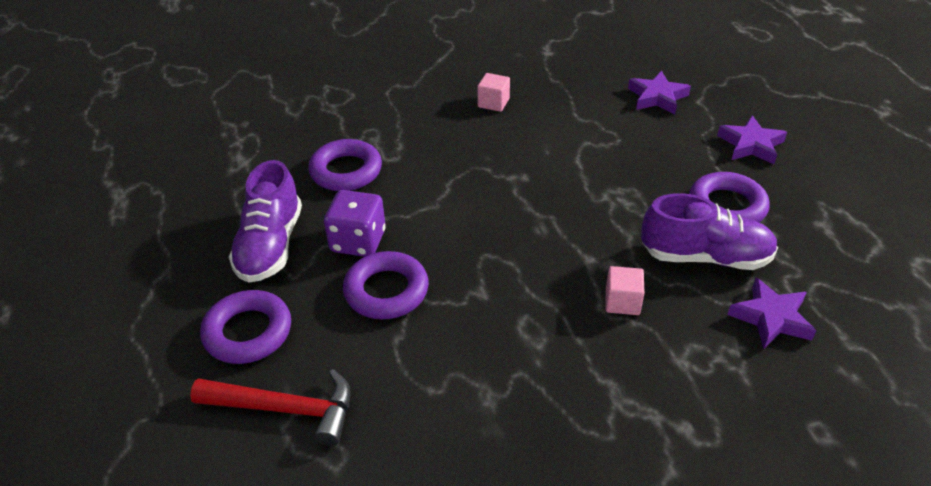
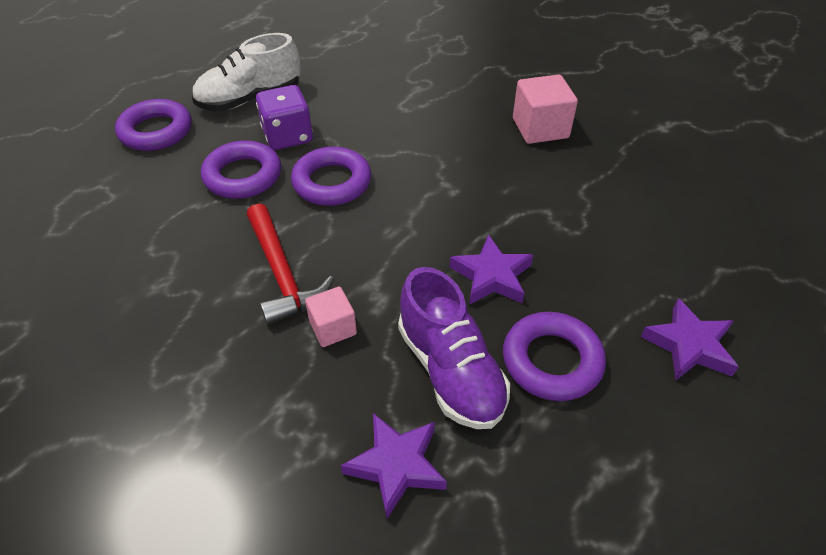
camera: 55 degrees right, 5 degrees up
(270, 246) = (250, 99): purple shoe -> white shoe
(285, 409) = (92, 183): red hammer -> red hammer (282, 273)
(346, 171) = (364, 93): purple ring -> purple ring (332, 182)
(493, 103) = (540, 128): pink cube -> pink cube, size x1.61
(657, 97) = (685, 233): purple star -> purple star (491, 276)

